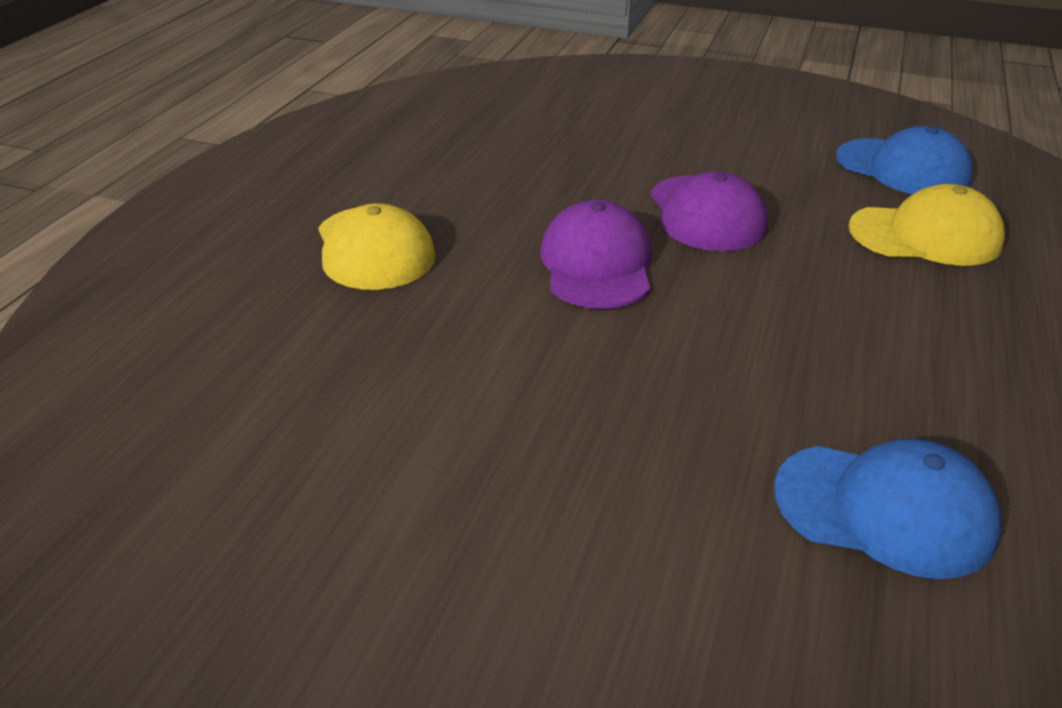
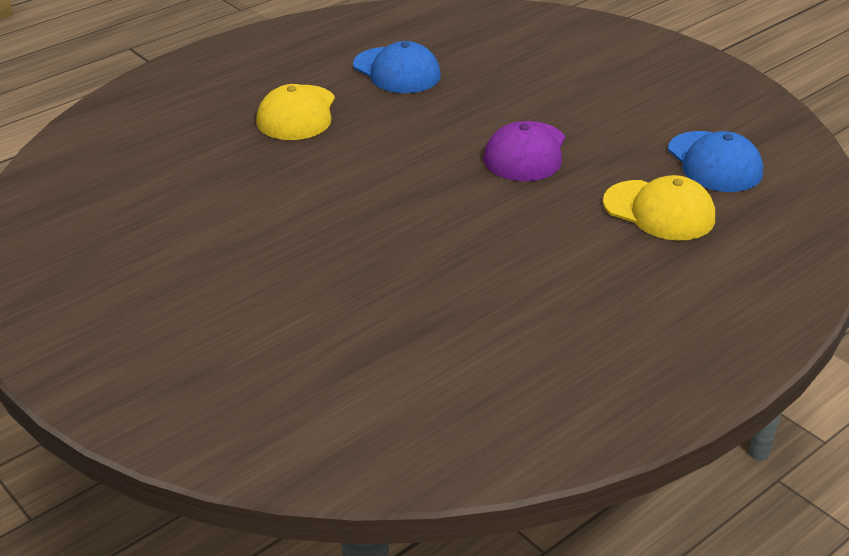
camera: 30 degrees right, 0 degrees up
(597, 264) = (415, 162): purple cap -> none
(885, 509) = (417, 333): blue cap -> blue cap (396, 71)

